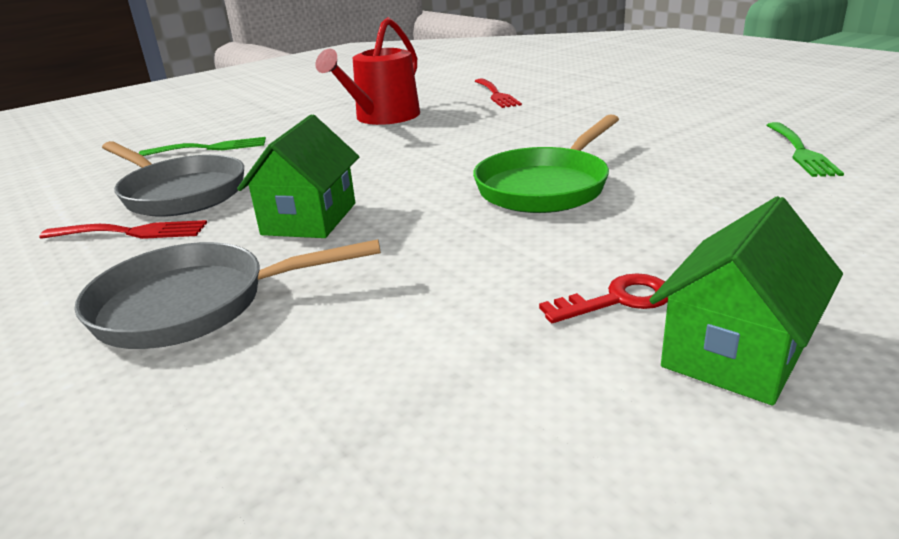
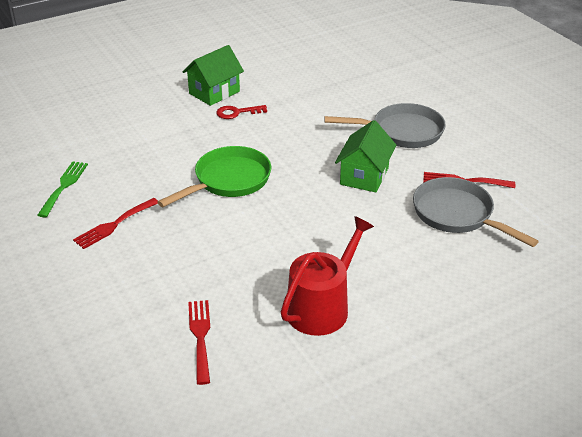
camera: 175 degrees left, 10 degrees up
(210, 148) = (470, 279): green fork -> none
(668, 133) = (114, 225): none -> red fork

